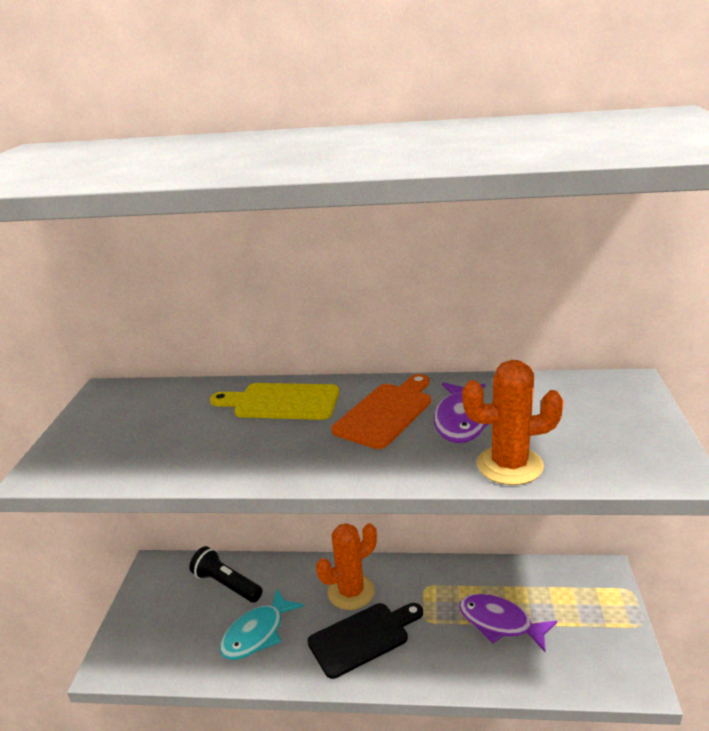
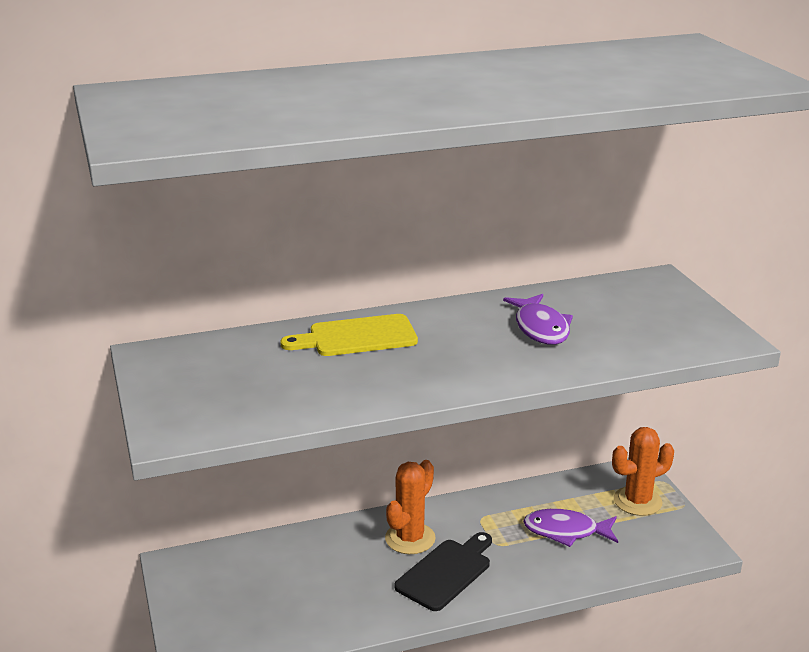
camera: 25 degrees left, 0 degrees up
(226, 585) = (272, 561): black flashlight -> none
(257, 633) = (337, 594): turquoise fish -> none
(386, 413) = (467, 331): orange cutting board -> none
(509, 465) = (606, 355): orange cactus -> orange cactus (637, 501)

